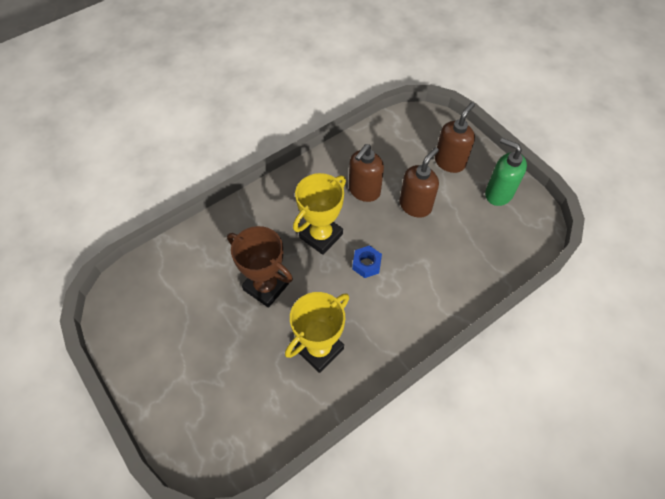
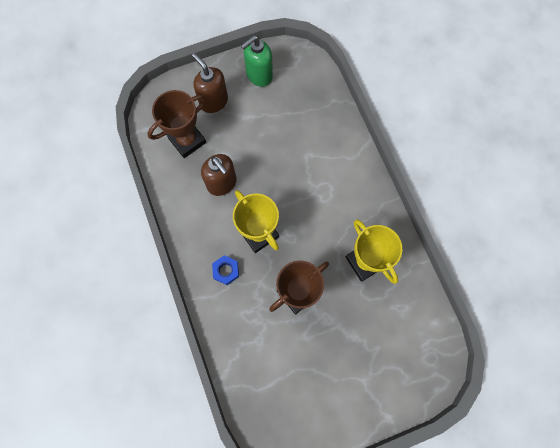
camera: 75 degrees left, 15 degrees up
(366, 264) = (298, 203): blue nut -> blue nut (226, 271)
(398, 151) = (187, 140): none -> brown trophy
(415, 205) = (251, 145): brown soap dispenser -> none

